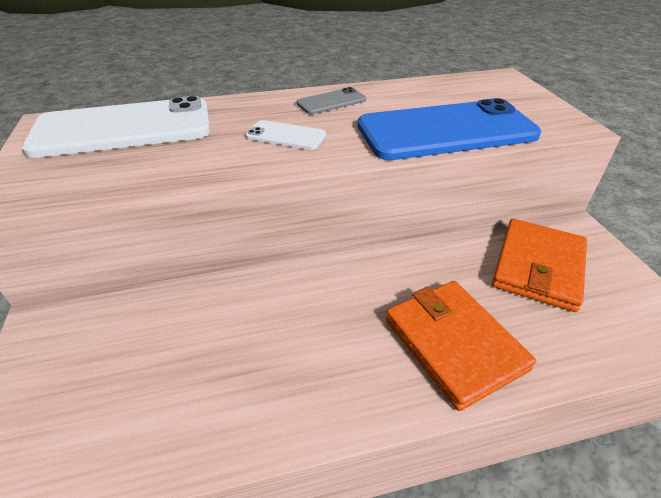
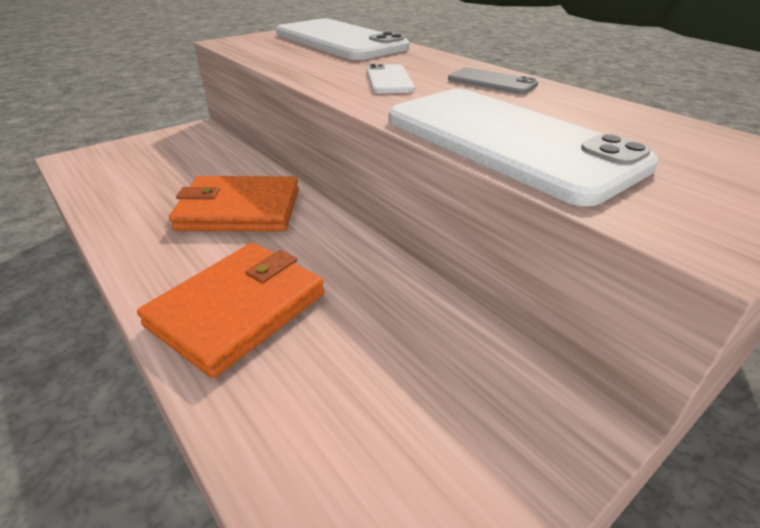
camera: 65 degrees right, 5 degrees down
(446, 131) = (507, 141): blue phone -> white phone
(538, 267) = (428, 372): orange wallet -> orange wallet (239, 210)

